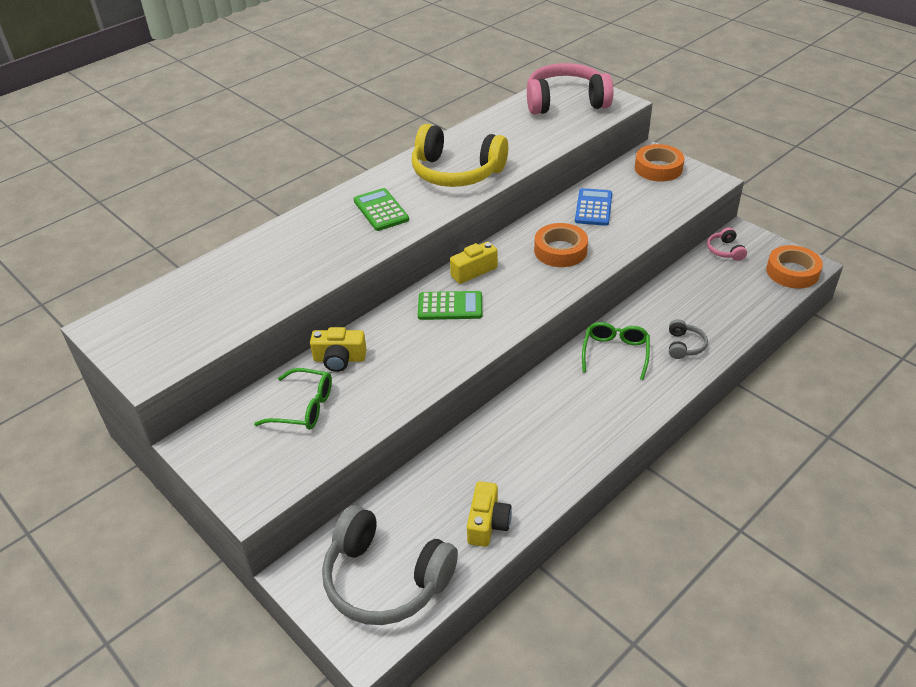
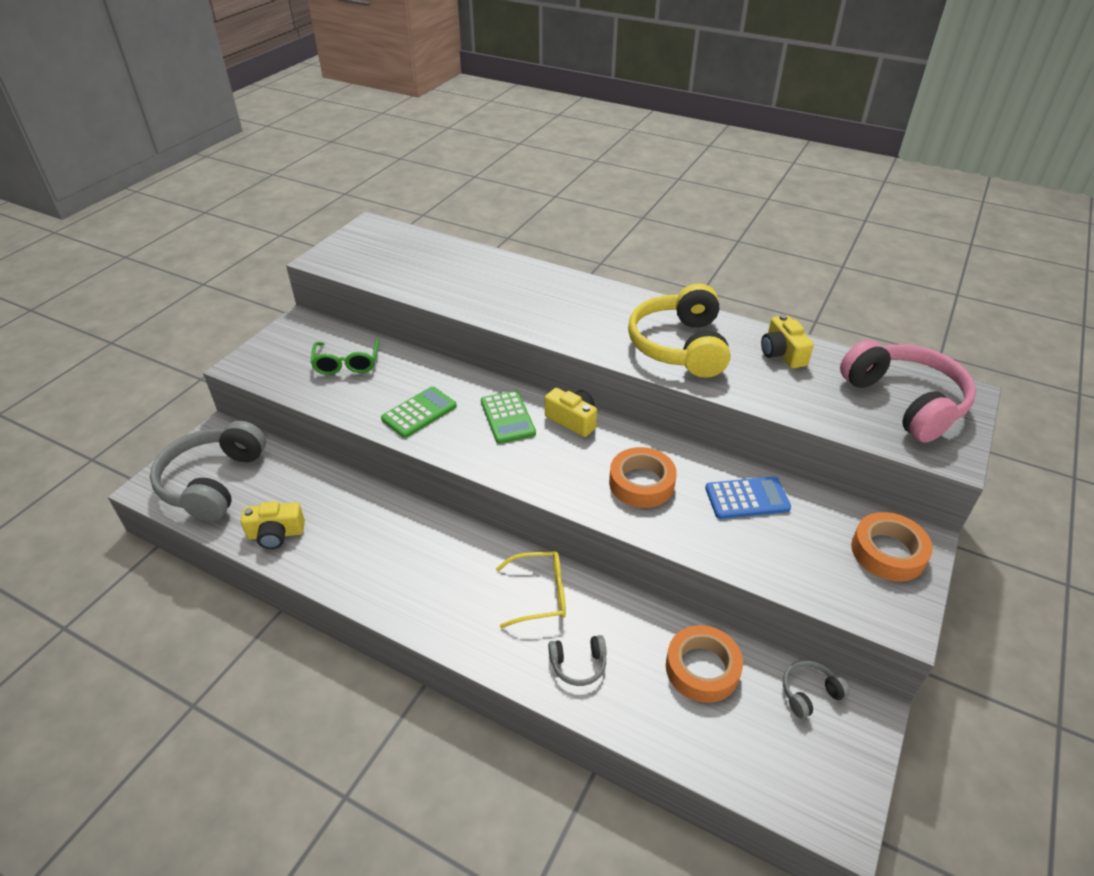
camera: 70 degrees right, 0 degrees up
(339, 359) = (411, 367): yellow camera -> yellow camera (782, 353)
(381, 210) = (582, 313): green calculator -> green calculator (419, 412)
(615, 353) = (539, 594): green glasses -> yellow glasses
(725, 250) = (809, 693): pink headphones -> grey headphones
(792, 272) = (806, 794): orange tape -> orange tape (702, 668)

